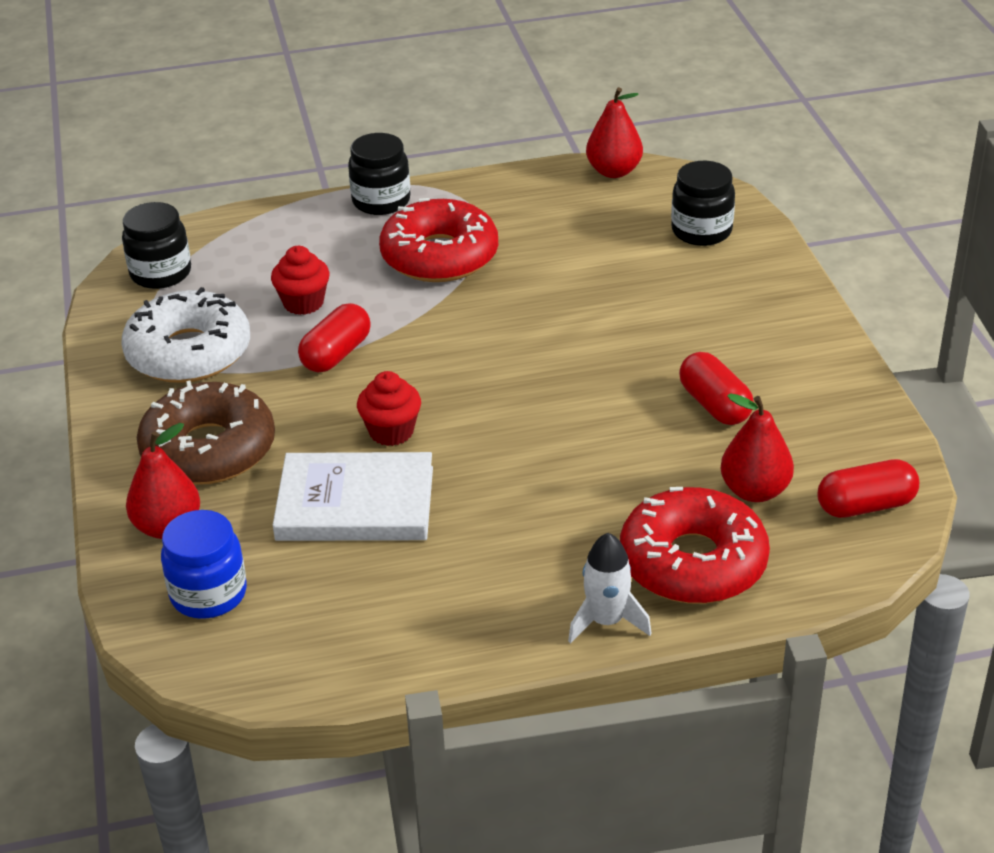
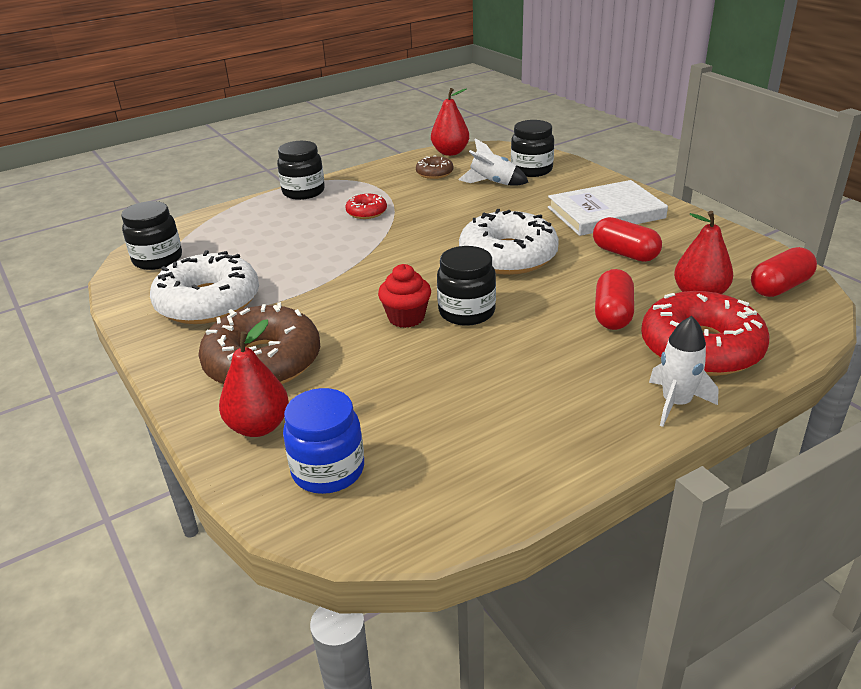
camera: 20 degrees left, 5 degrees down
(303, 303) = (283, 255): red cupcake -> none
(336, 354) = (329, 280): red capsule -> red capsule (612, 314)
(355, 504) = (412, 371): white book -> white book (606, 213)
(439, 256) = (366, 212): red donut -> red donut, size x0.47
(463, 442) = (466, 312): none -> black jar
(567, 372) = (508, 256): none -> white donut
(568, 206) = (434, 173): none -> brown donut
(632, 243) = (492, 183): none -> white rocket

